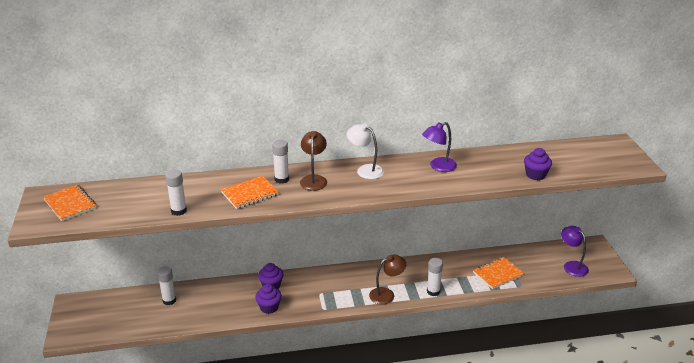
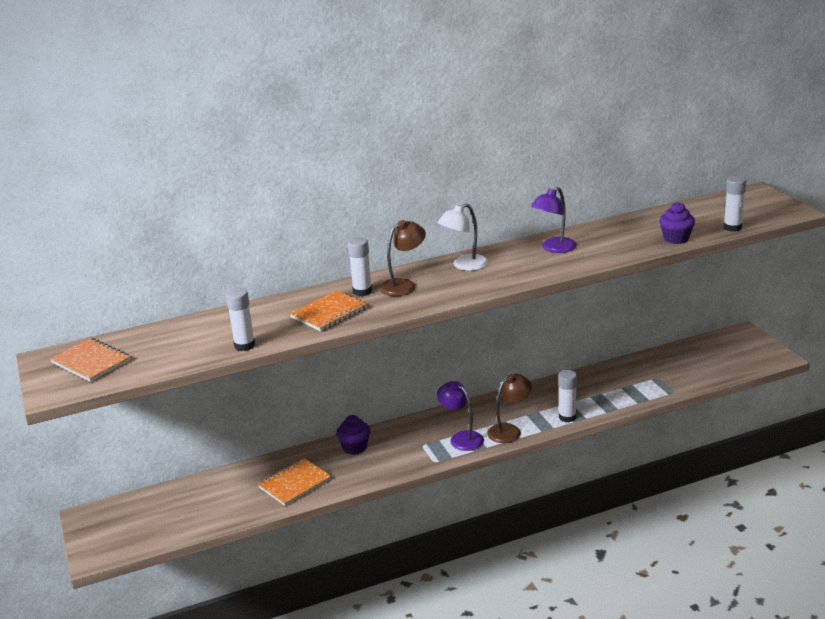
camera: 10 degrees left, 5 degrees down
(169, 300) = (223, 488): white glue stick -> white glue stick (732, 227)
(269, 307) = (362, 472): purple cupcake -> none
(314, 179) = (404, 285): brown lamp -> brown lamp turned 60 degrees clockwise
(365, 170) = (464, 265): white lamp -> white lamp turned 60 degrees counterclockwise
(498, 274) = (639, 384): orange notebook -> orange notebook (295, 483)
(572, 266) = (725, 360): purple lamp -> purple lamp (461, 438)

